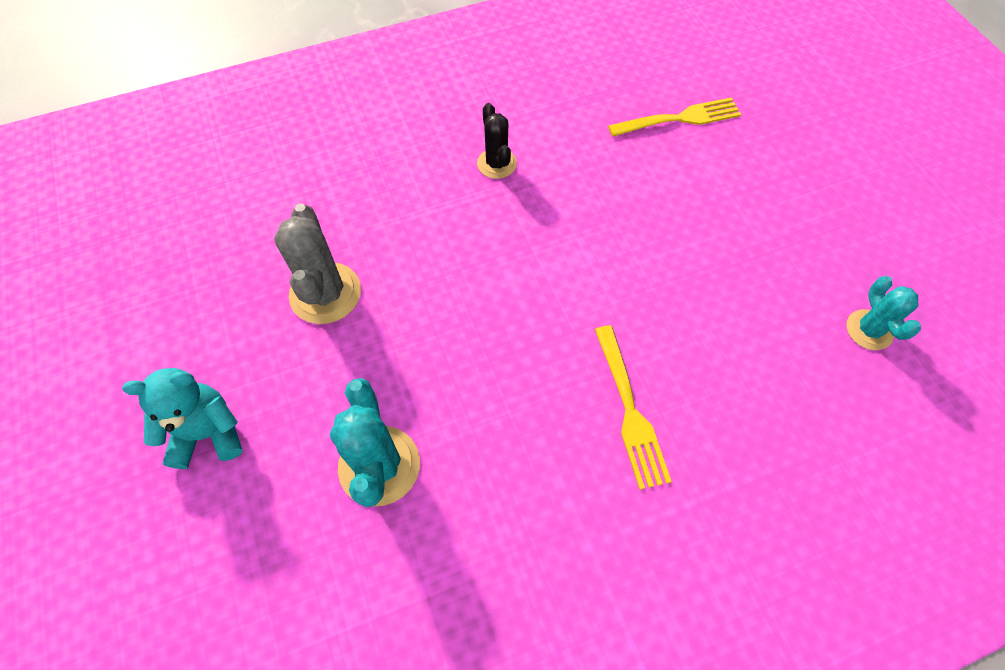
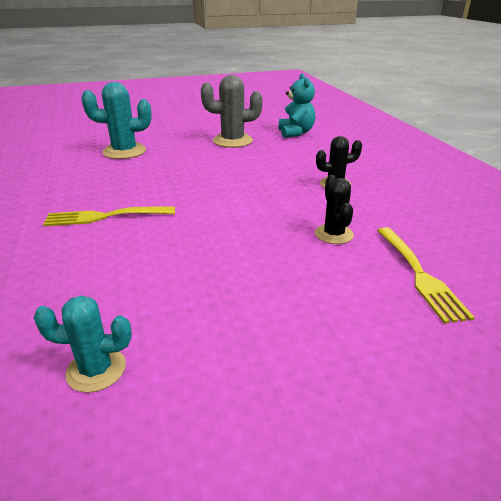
camera: 95 degrees right, 30 degrees down
(208, 433) = (165, 124): turquoise teddy bear -> turquoise teddy bear (296, 133)
(623, 172) = (334, 234): none -> black cactus

